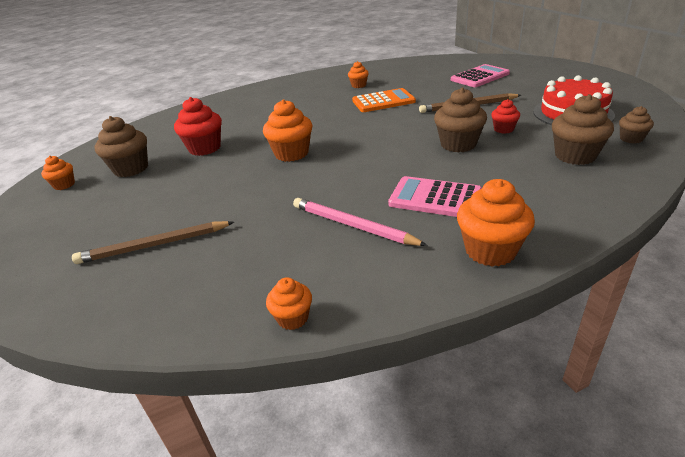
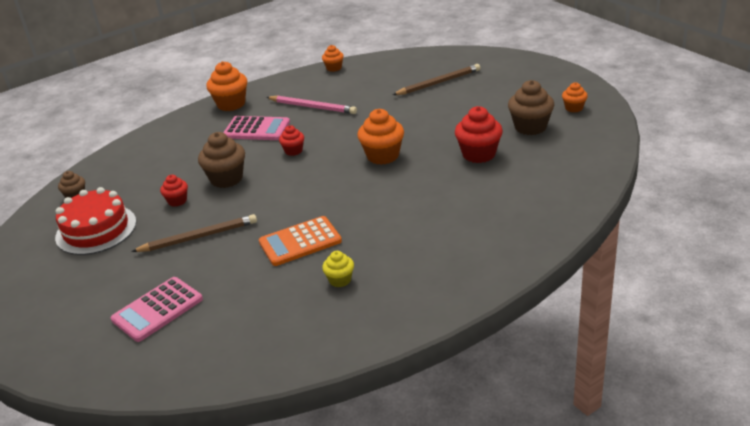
camera: 170 degrees right, 0 degrees up
(358, 85) = (340, 280): orange cupcake -> yellow cupcake
(385, 166) = (293, 151): none -> red cupcake
(575, 156) = (136, 174): brown cupcake -> none

